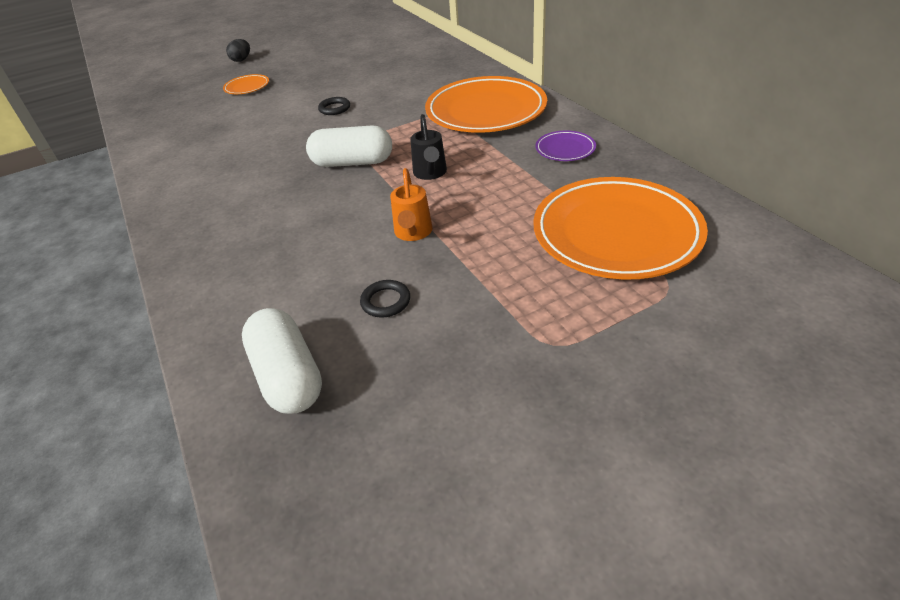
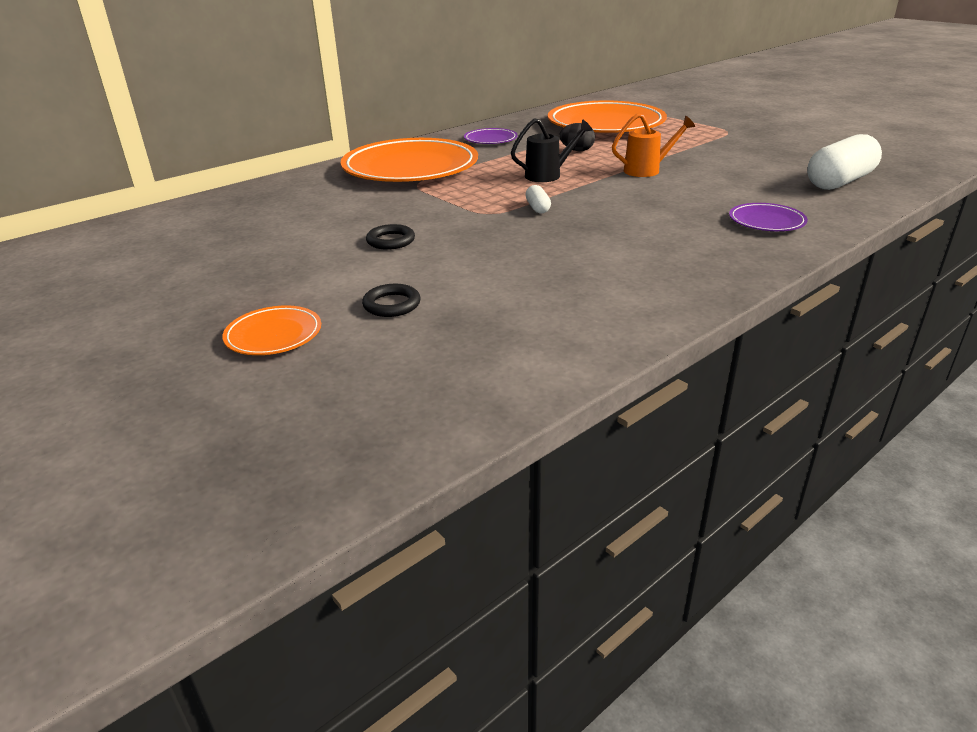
camera: 105 degrees left, 10 degrees down
(234, 275) = (766, 221): none -> purple plate
(241, 60) = (91, 386): black egg -> black egg (577, 150)
(352, 162) = (537, 208): white capsule -> white capsule, size x0.44
(385, 301) = (736, 168): black ring -> black ring (392, 304)

